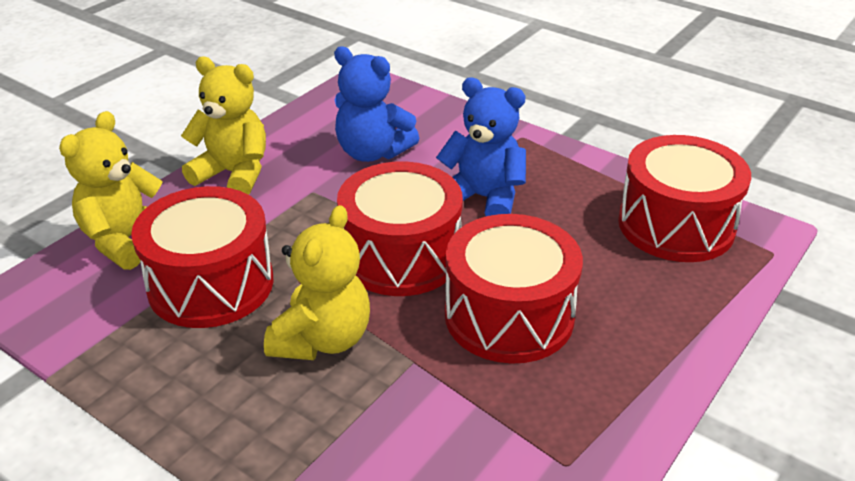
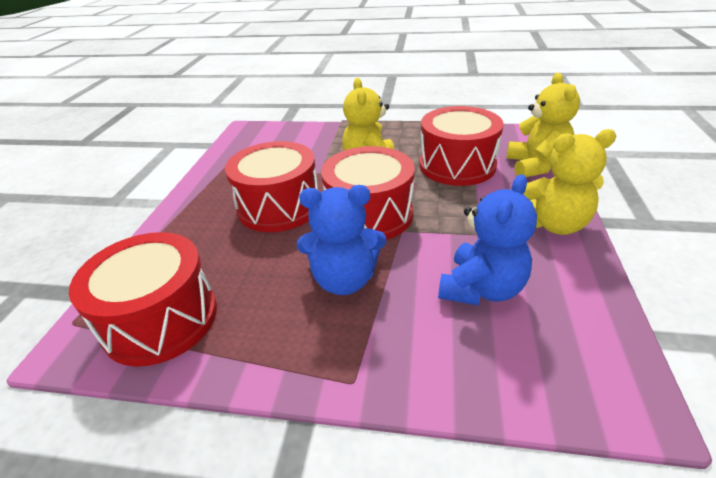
camera: 155 degrees right, 0 degrees up
(372, 152) = (481, 288): blue teddy bear -> blue teddy bear turned 120 degrees clockwise

